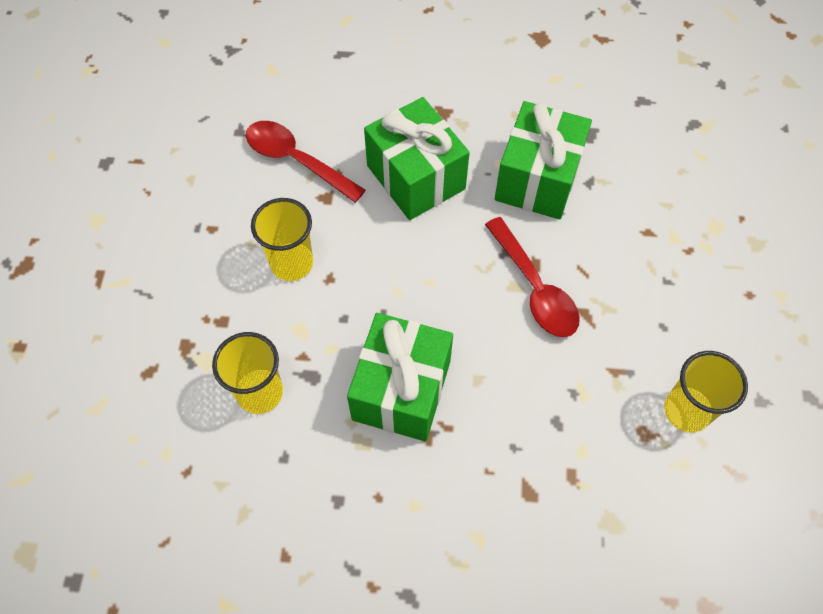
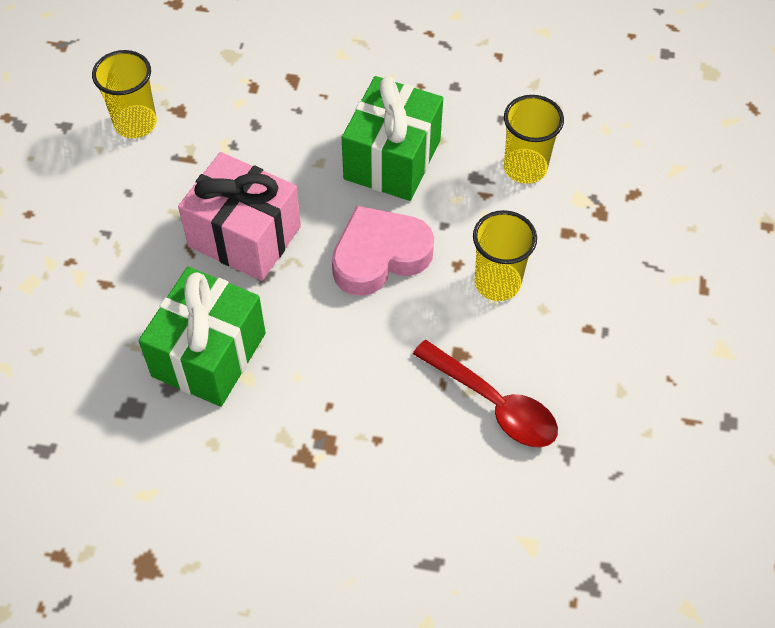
camera: 175 degrees left, 5 degrees down
(403, 280) = (379, 256): none -> pink heart
(415, 177) = (352, 369): green gift -> none
(535, 288) = (244, 236): red spoon -> pink gift

